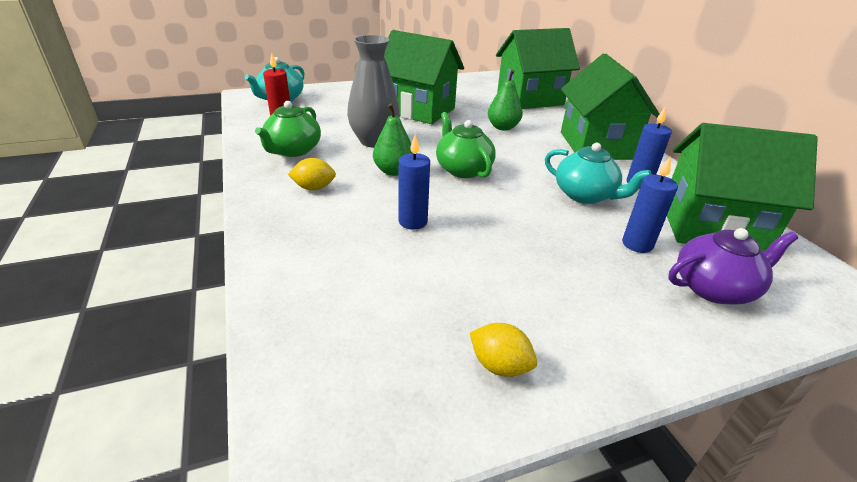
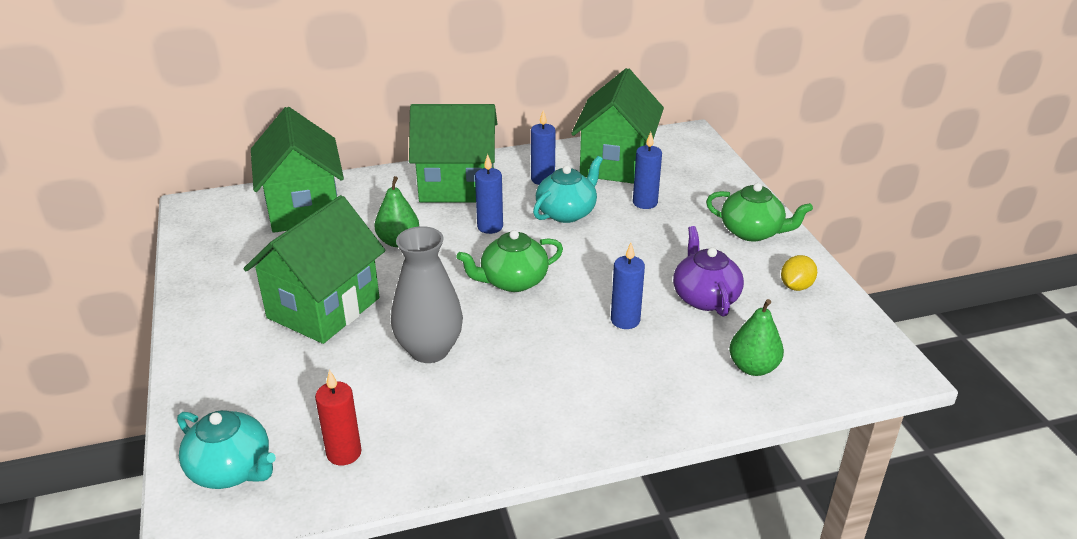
camera: 85 degrees left, 0 degrees up
(293, 150) = (453, 427): green teapot -> green teapot (752, 232)
(314, 188) = (560, 396): yellow lemon -> none
(393, 171) = (517, 333): green pear -> green pear (753, 367)
(540, 159) = (490, 227): none -> blue candle
(714, 288) = (694, 184): purple teapot -> purple teapot (705, 297)

